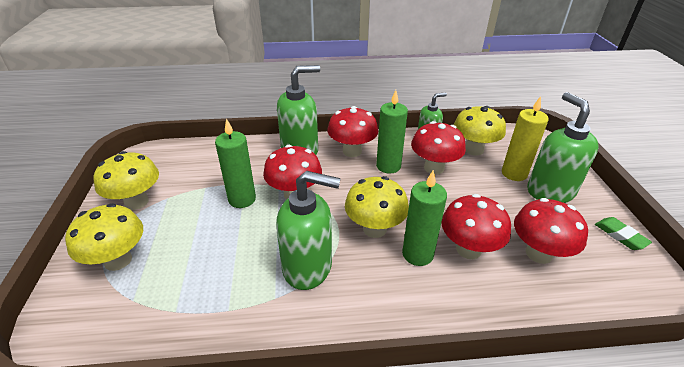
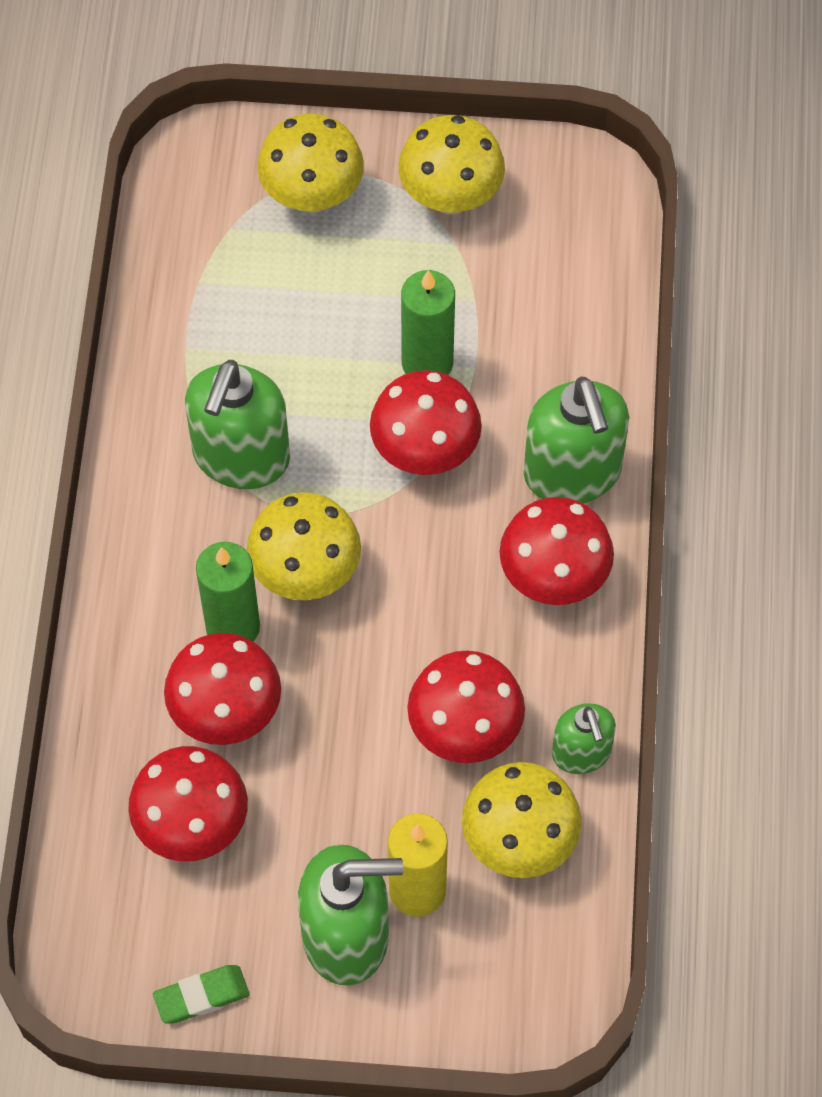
camera: 100 degrees right, 25 degrees up
(388, 166) = (486, 639): green candle -> none

